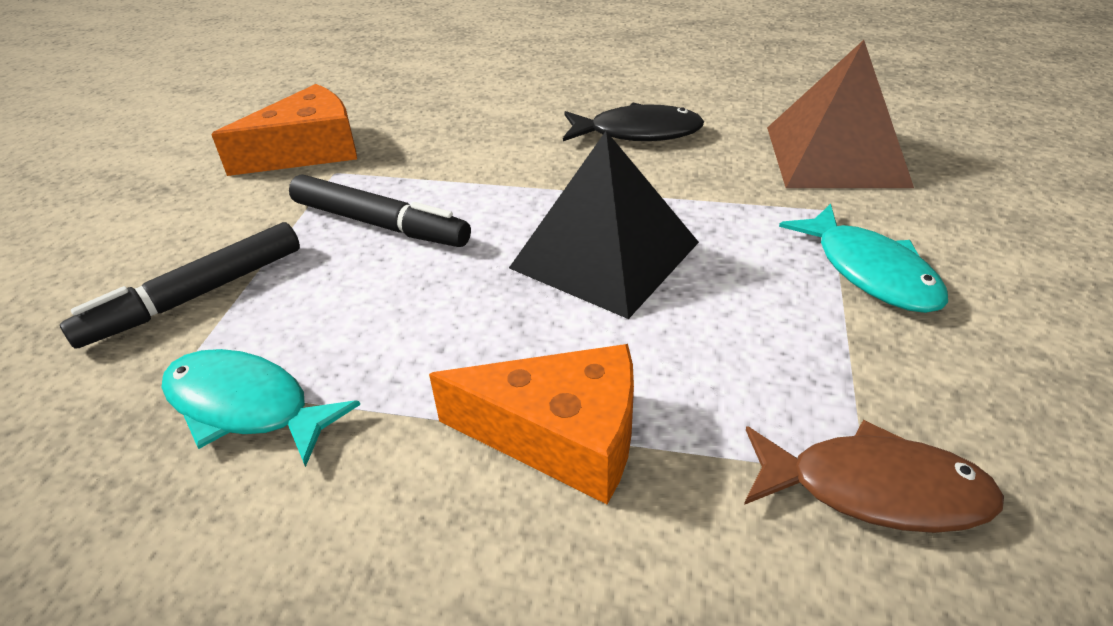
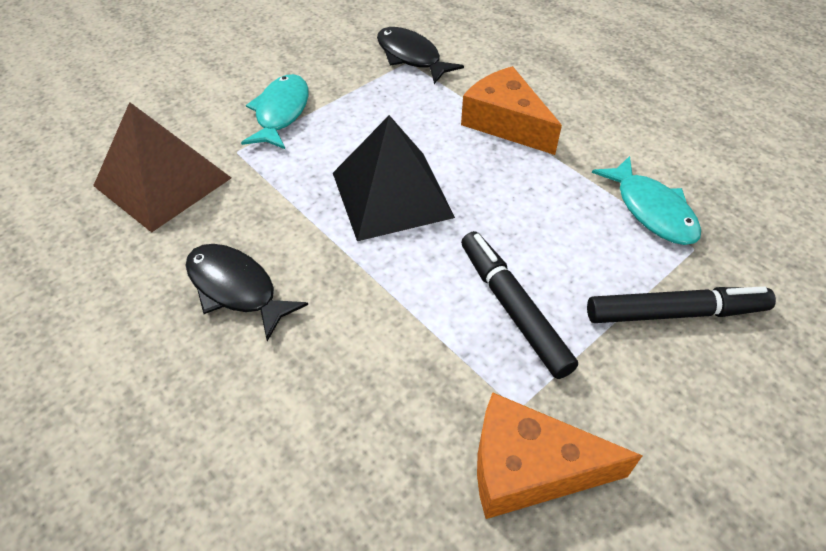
camera: 145 degrees left, 10 degrees up
(874, 489) = (411, 57): brown fish -> black fish

